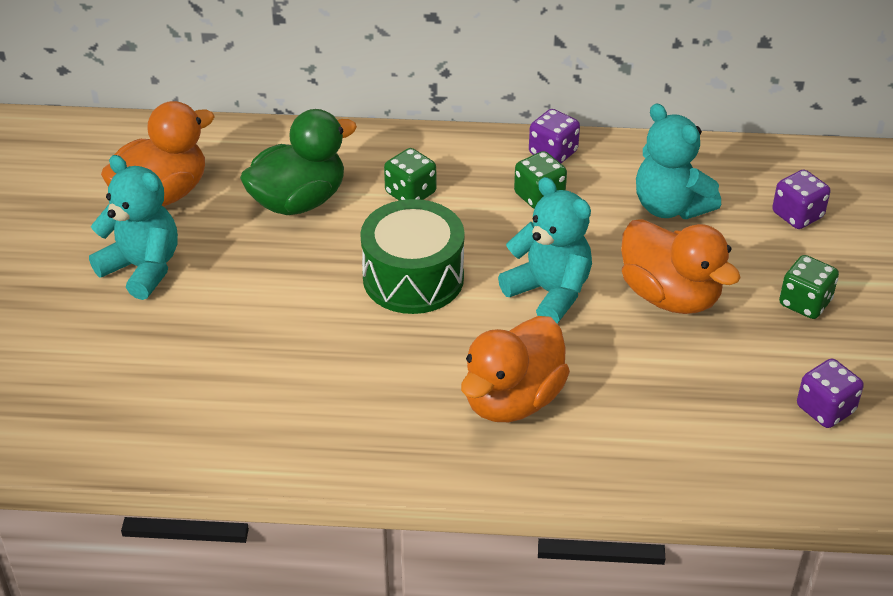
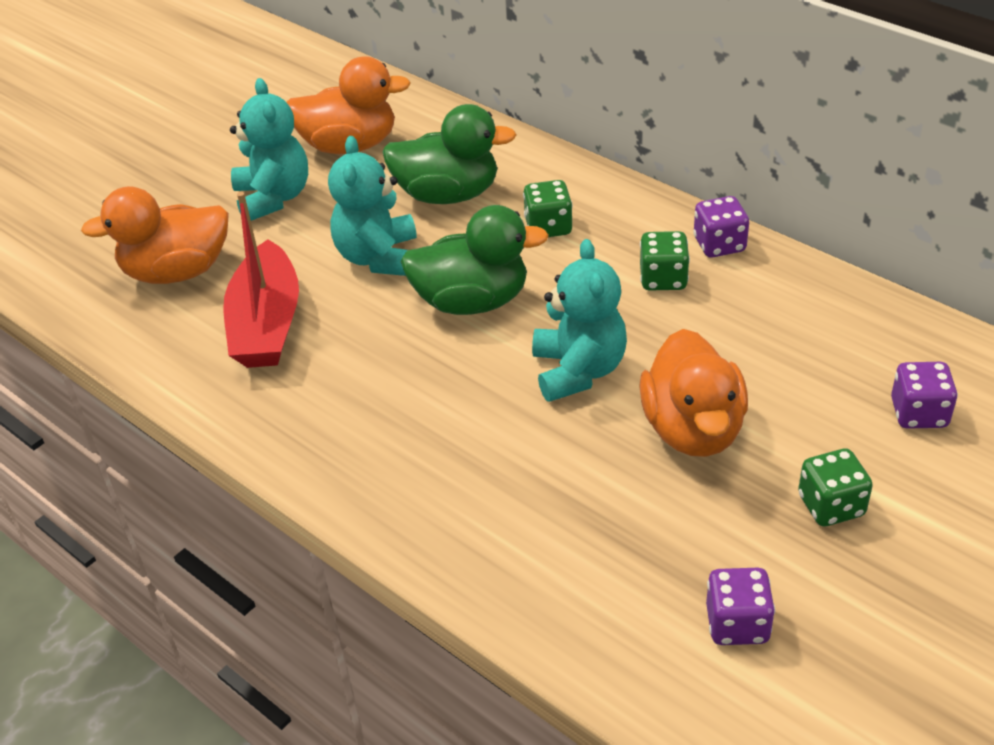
camera: 40 degrees right, 0 degrees up
(261, 374) = (267, 324): none -> red boat
(413, 278) = (472, 301): green drum -> green duck
(512, 400) = (442, 450): orange duck -> orange duck (177, 272)
(670, 207) = (785, 344): turquoise teddy bear -> turquoise teddy bear (378, 257)

